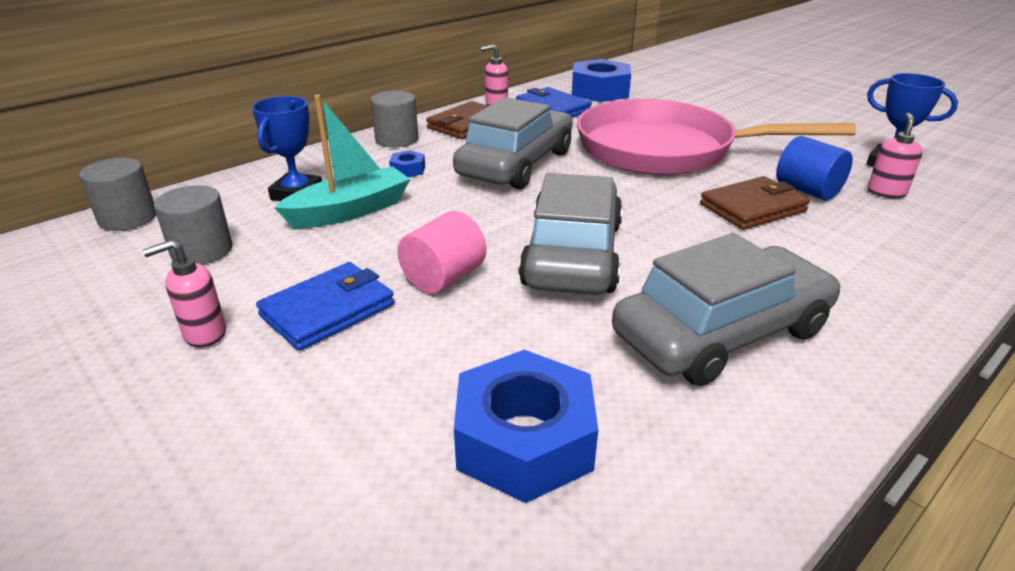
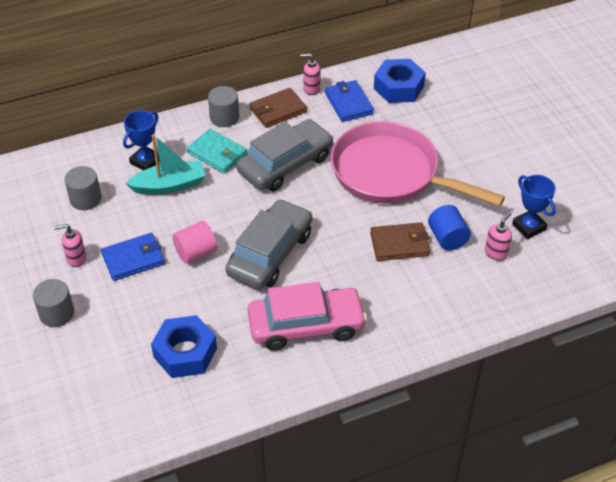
camera: 20 degrees right, 15 degrees up
(128, 218) = (53, 161): grey cylinder -> grey cylinder (56, 313)
(408, 170) = (217, 153): blue nut -> turquoise wallet
(722, 333) = (306, 326): grey car -> pink car

